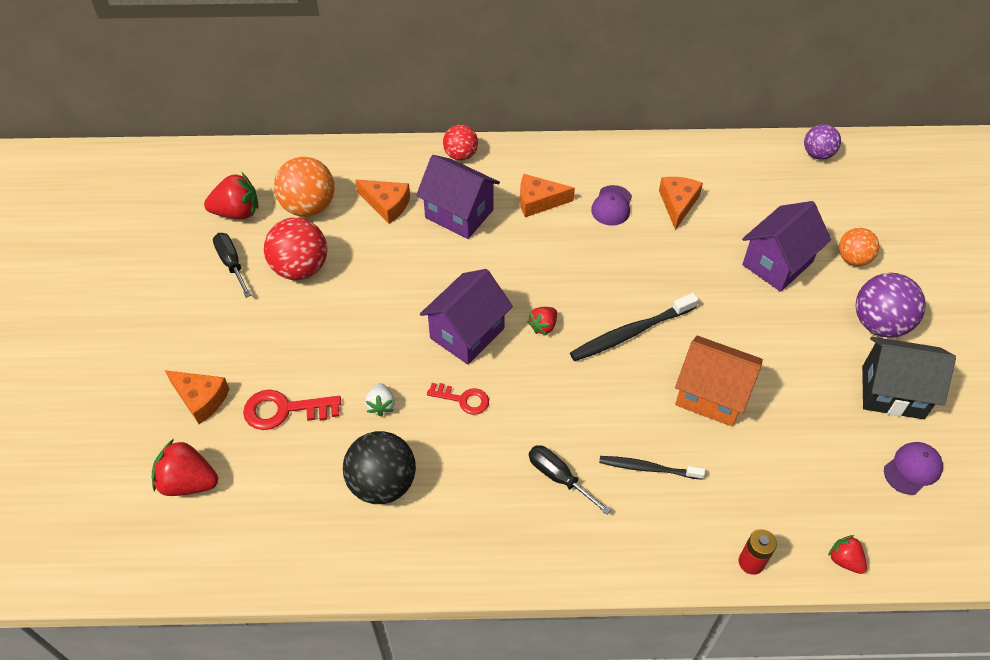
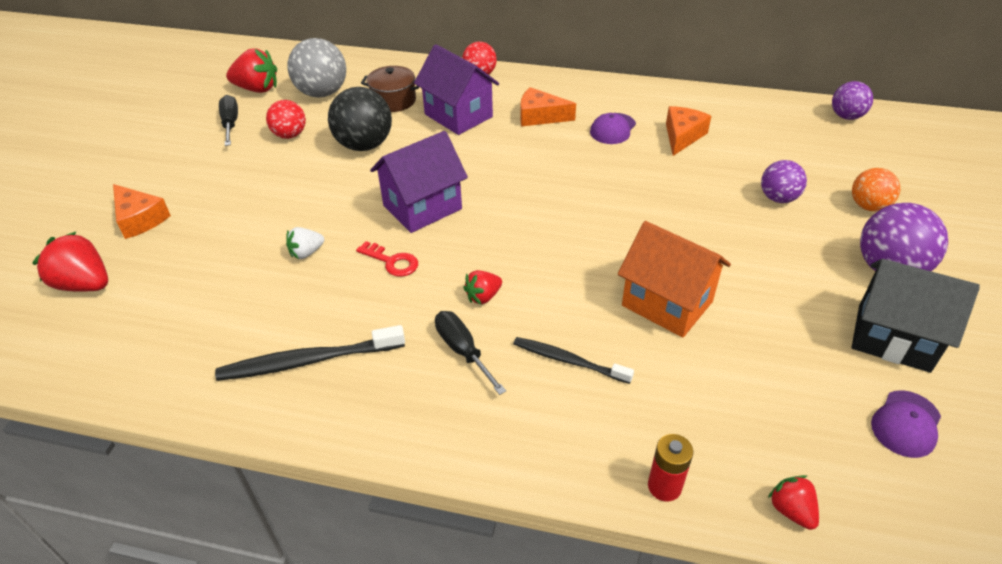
camera: 15 degrees right, 10 degrees down
(284, 410) = (211, 241): red key -> none
(300, 268) = (290, 135): red ball -> red ball, size x0.62
(308, 206) = (322, 93): orange ball -> grey ball
(381, 405) = (306, 253): white strawberry -> white strawberry turned 45 degrees clockwise
(382, 483) = (271, 321): black ball -> black ball (364, 145)
(387, 205) = (393, 100): orange cheese -> brown pot
(543, 326) = (503, 213): red strawberry -> red strawberry (483, 296)
(630, 333) = (594, 233): black toothbrush -> black toothbrush (308, 361)
(777, 263) = (778, 198): purple house -> purple ball
(912, 469) = (906, 424): purple cap -> purple cap turned 150 degrees clockwise

